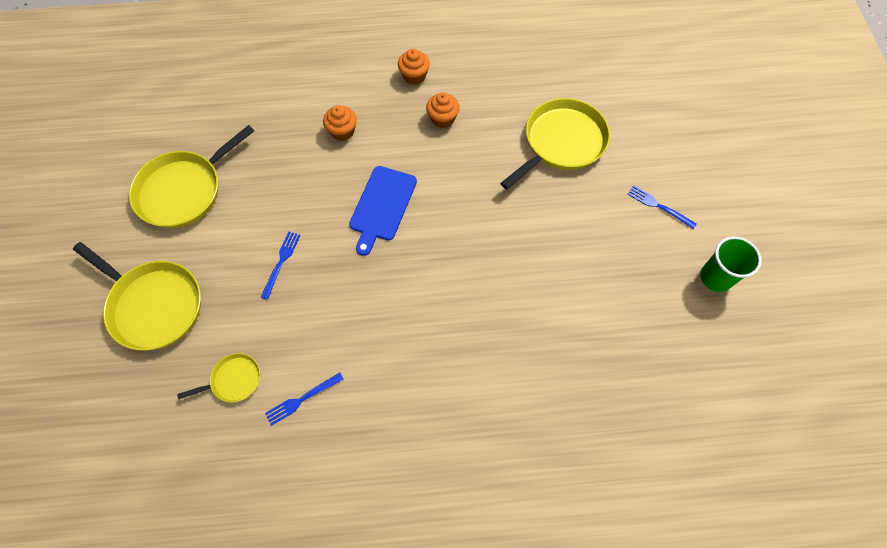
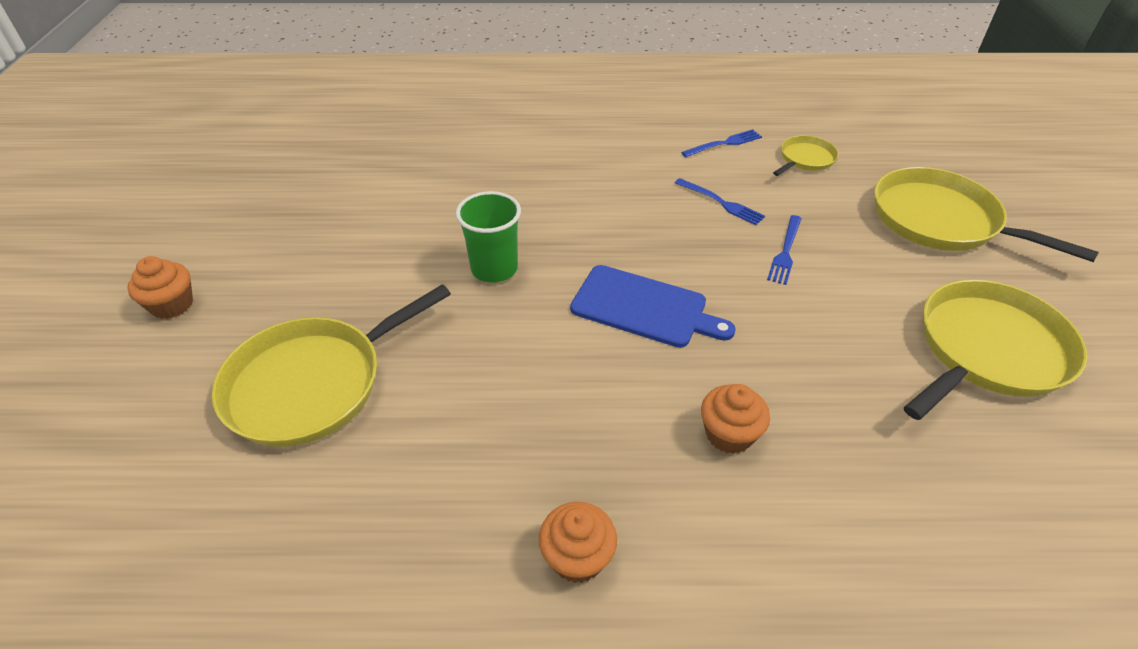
camera: 175 degrees left, 20 degrees down
(233, 380) = (805, 159): yellow pan -> yellow pan turned 150 degrees clockwise
(382, 206) = (644, 307): blue cutting board -> blue cutting board turned 90 degrees clockwise
(442, 119) = (526, 445): orange cupcake -> orange cupcake (172, 305)
(658, 206) = (216, 281): blue fork -> blue fork (721, 203)
(715, 277) = (205, 205): green cup -> green cup (494, 269)

